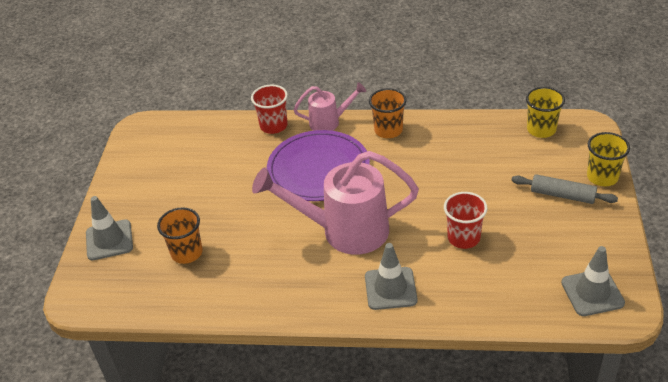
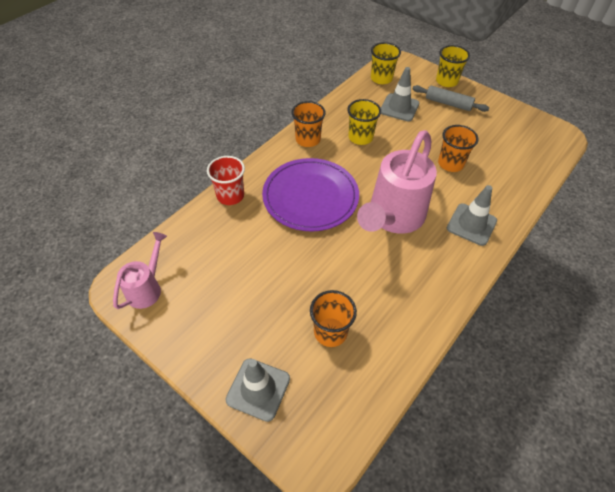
camera: 60 degrees left, 10 degrees up
(329, 122) = (263, 163): pink watering can -> pink watering can (147, 288)
(430, 160) = (360, 137): none -> yellow cup
(463, 238) = (450, 164): red cup -> orange cup
(562, 195) = (448, 103): grey rolling pin -> grey rolling pin turned 60 degrees clockwise
(592, 293) = (540, 139): grey traffic cone -> grey traffic cone (399, 107)

